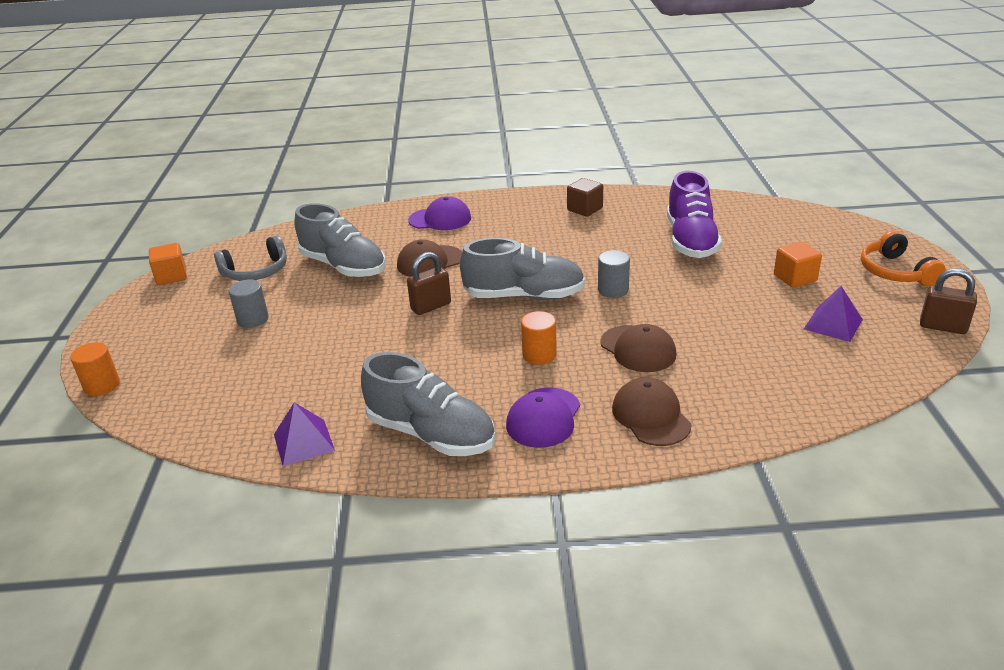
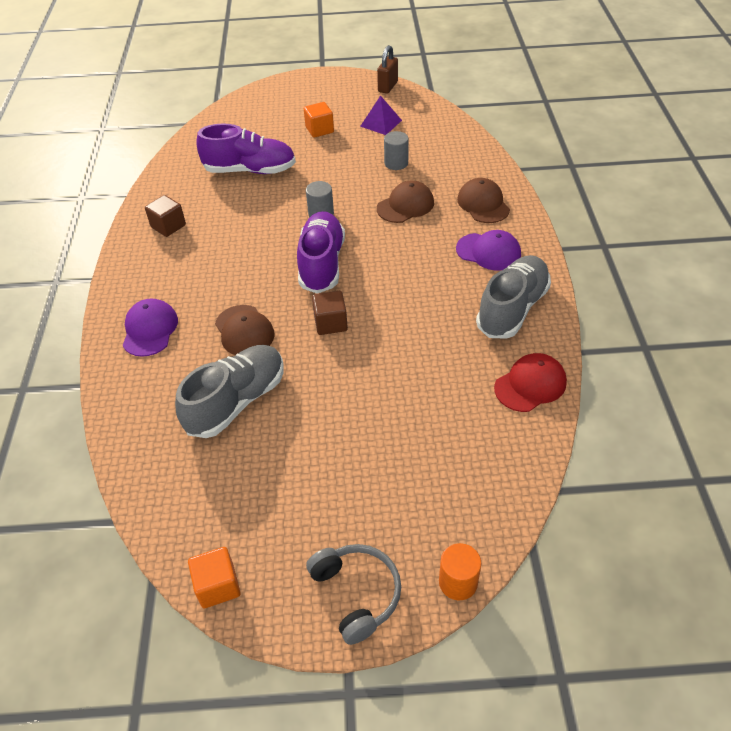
camera: 90 degrees left, 15 degrees up
(253, 319) = (336, 465): grey cylinder -> grey cylinder (396, 163)
(256, 271) = (228, 486): grey headphones -> grey headphones (356, 594)
(303, 442) = (530, 385): purple pyramid -> red cap
(431, 306) = (330, 323): brown padlock -> brown cube
(524, 296) = (322, 264): grey shoe -> purple shoe
(539, 355) = (411, 254): orange cylinder -> none
(651, 416) = (483, 204): brown cap -> brown cap turned 90 degrees clockwise
(895, 272) = (319, 91): orange headphones -> none

